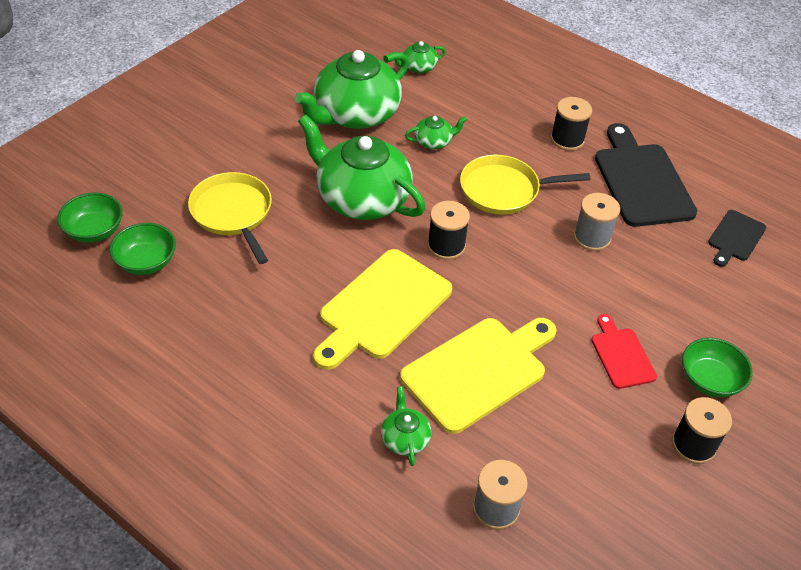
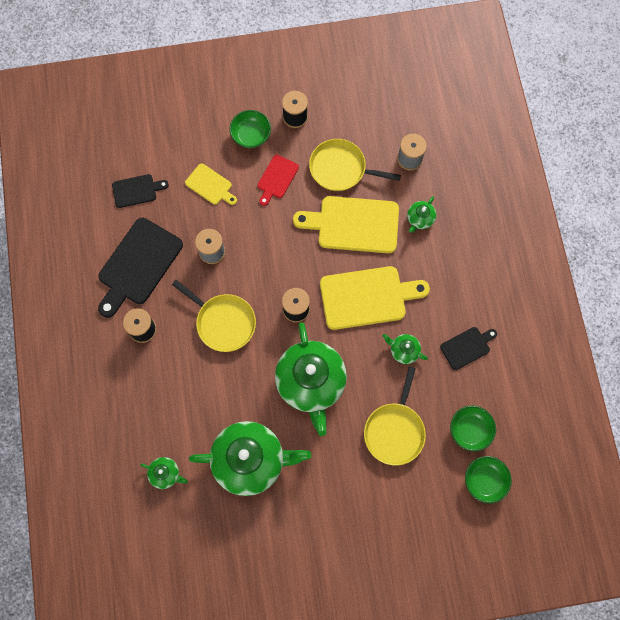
camera: 135 degrees left, 25 degrees up
(214, 336) = (467, 347): none -> black cutting board
(433, 142) = (225, 394): green teapot -> green teapot (404, 350)
(566, 424) = (340, 169): none -> yellow pan
(677, 295) = (210, 185): none -> yellow cutting board

